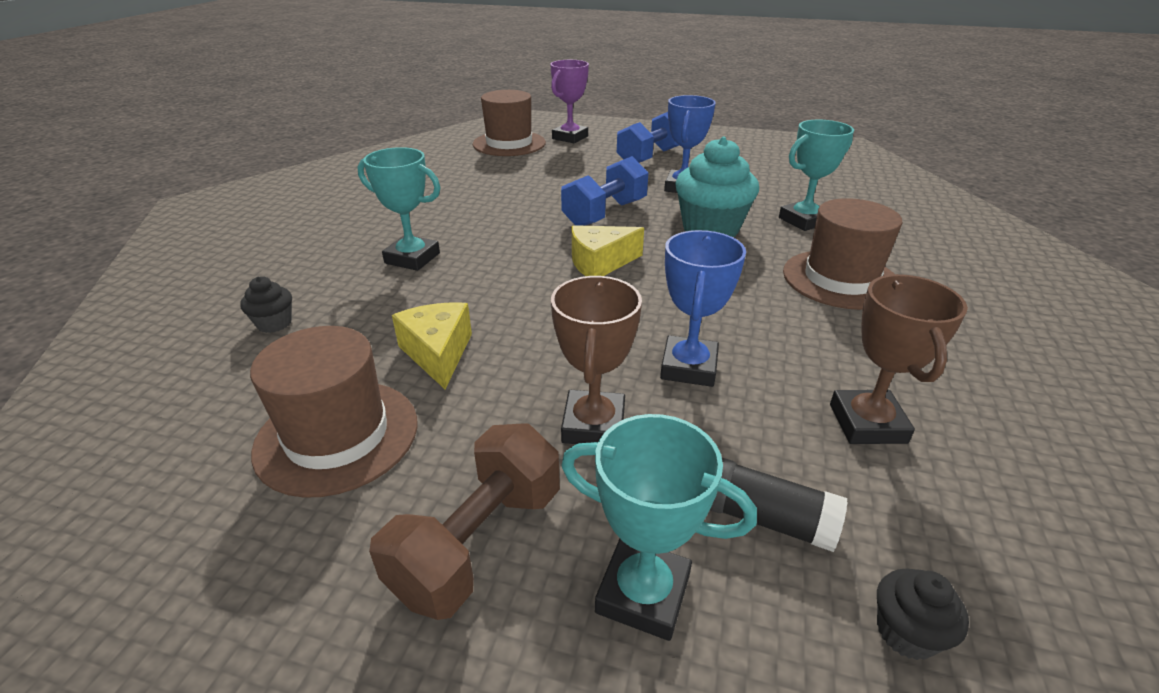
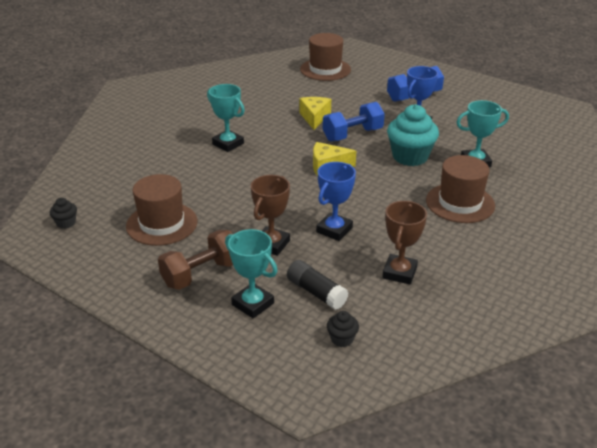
camera: 20 degrees right, 0 degrees up
(274, 323) = (149, 167): black cupcake -> black cupcake (66, 223)
(438, 353) = (218, 198): yellow cheese -> yellow cheese (314, 118)
(570, 137) = (370, 70): purple trophy -> none

